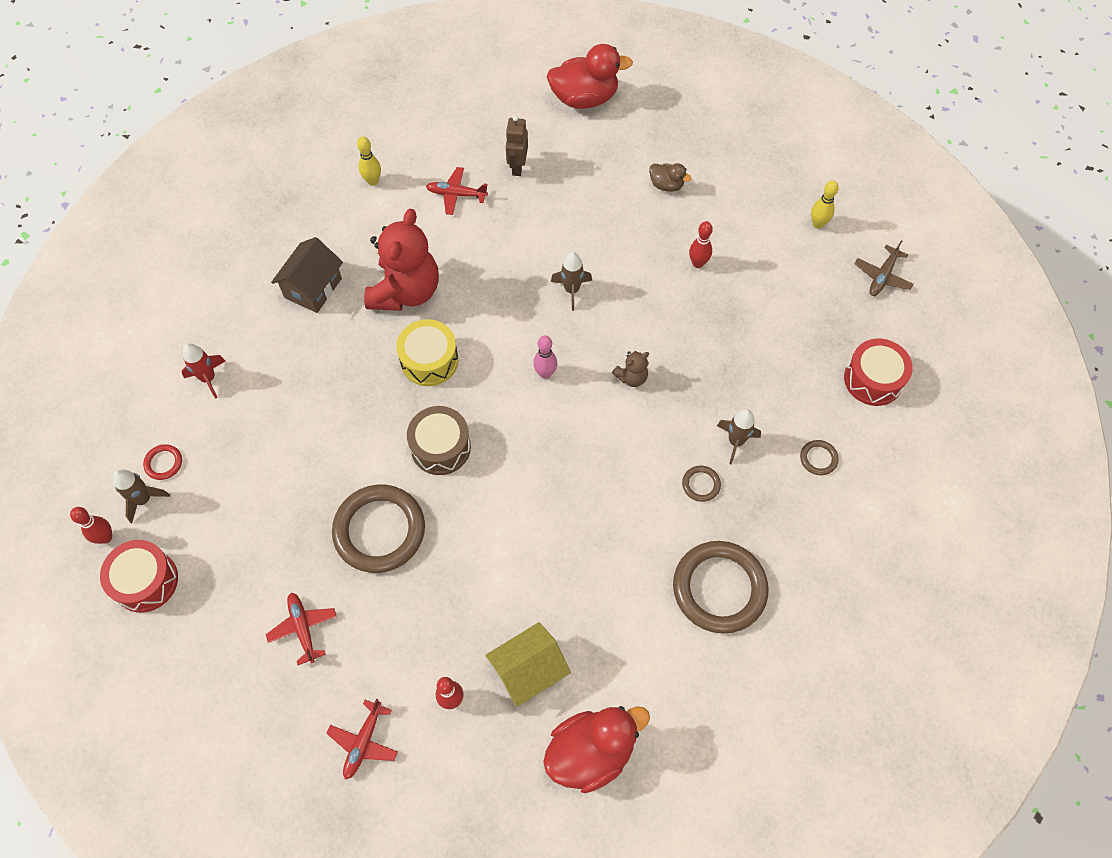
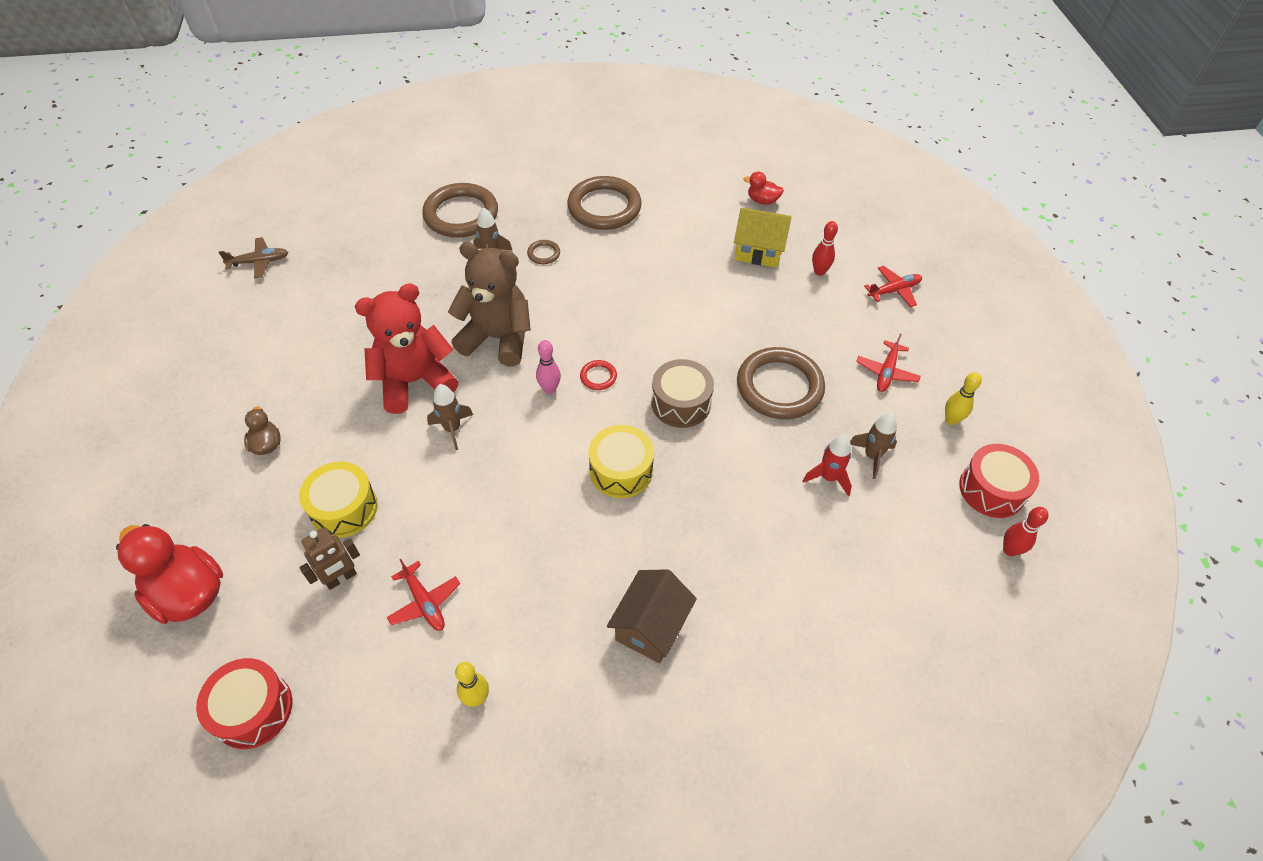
camera: 135 degrees left, 10 degrees down
(143, 500) = (957, 555): brown rocket -> brown rocket (872, 456)
(163, 463) = (919, 573): red ring -> red ring (598, 377)
(208, 378) = (823, 620): red rocket -> red rocket (828, 477)
(313, 288) = (651, 626): brown house -> brown house turned 45 degrees counterclockwise
(406, 291) = (575, 546): red teddy bear -> red teddy bear (414, 381)
(568, 195) = (344, 508): none -> yellow drum
(591, 752) = (762, 200): red duck -> red duck, size x0.50
(631, 377) = (498, 338): brown teddy bear -> brown teddy bear, size x2.29
(698, 263) = (344, 368): red bowling pin -> none
(818, 224) = (231, 323): yellow bowling pin -> yellow bowling pin (951, 420)
(818, 458) = (461, 214): brown ring -> brown ring, size x2.35
(873, 379) = (367, 222): red drum -> red drum (253, 709)

